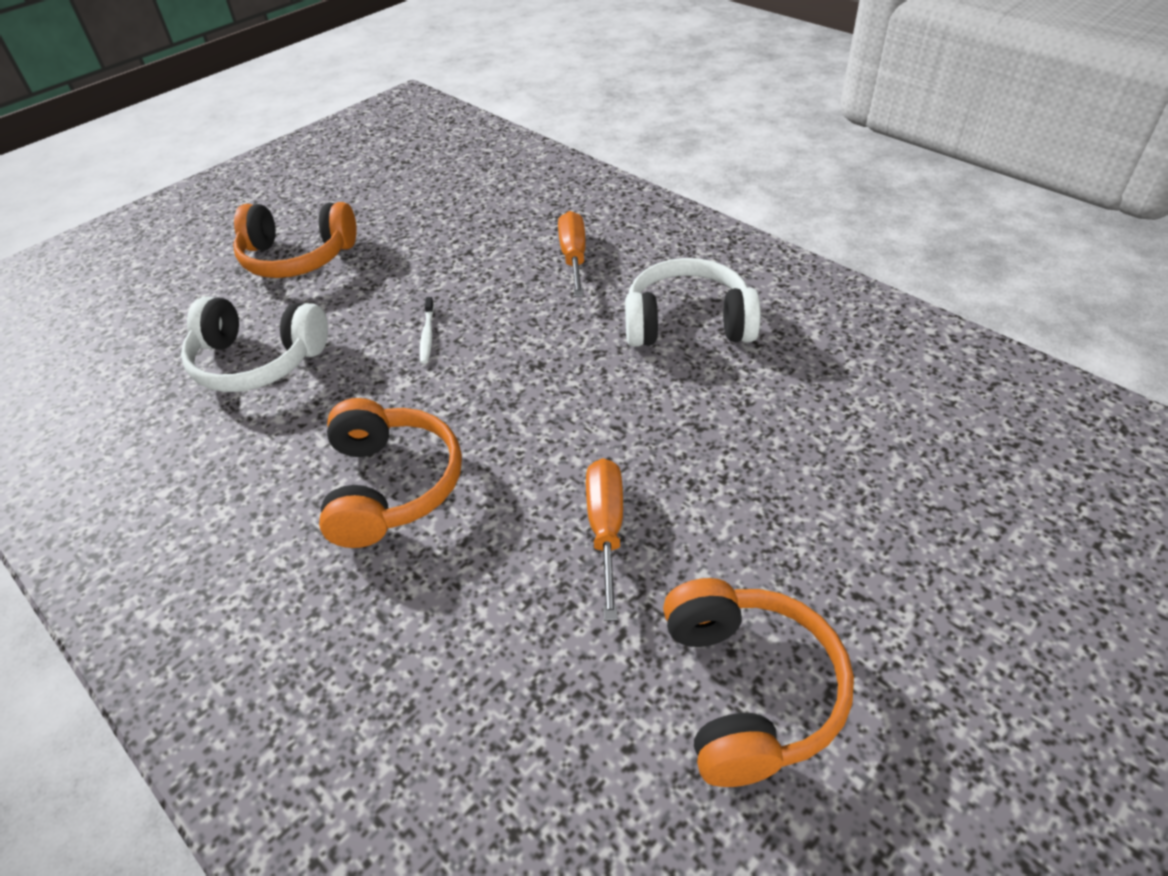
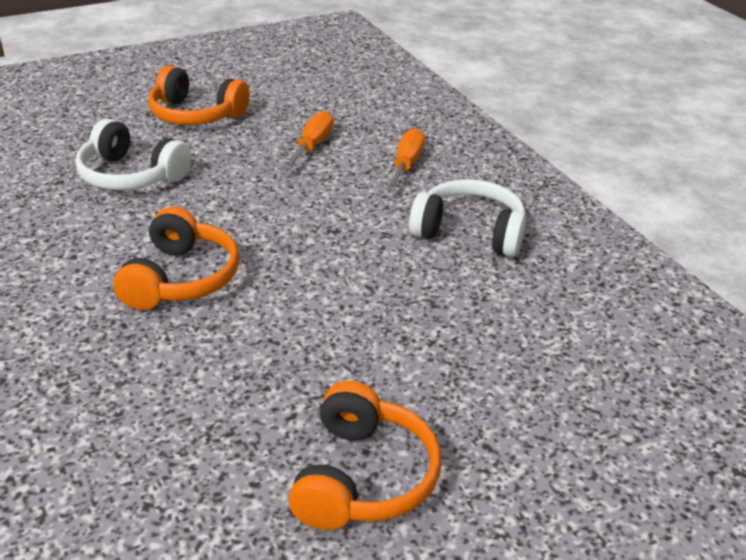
camera: 15 degrees right, 10 degrees down
(427, 335) = (262, 190): white toothbrush -> none
(606, 529) = (320, 349): orange screwdriver -> orange screwdriver (312, 146)

